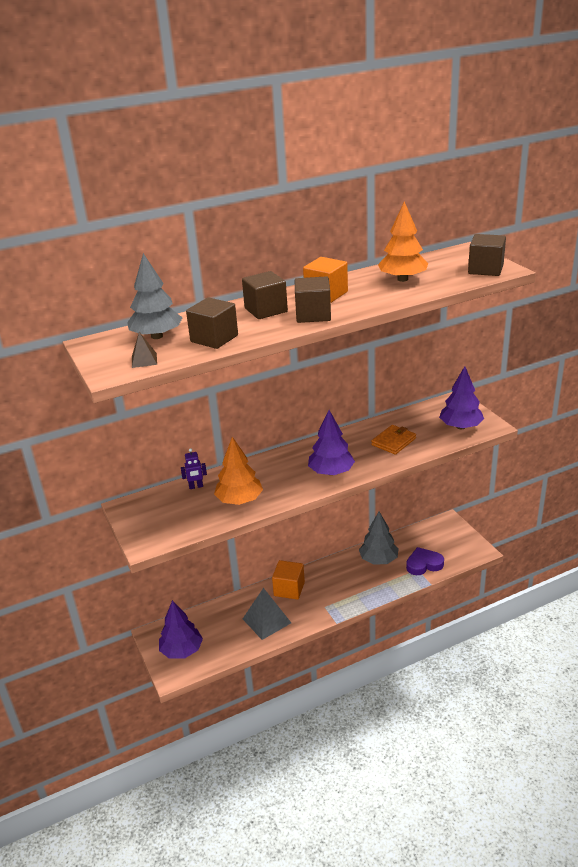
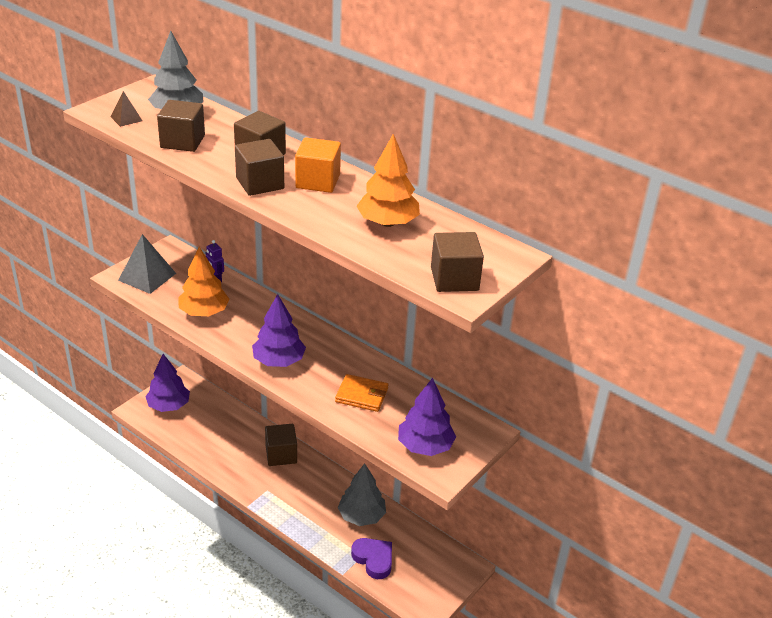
camera: 60 degrees right, 5 degrees up
(267, 620) = (229, 451): grey pyramid -> grey pyramid (147, 277)
(289, 589) = (281, 454): orange cube -> brown cube

